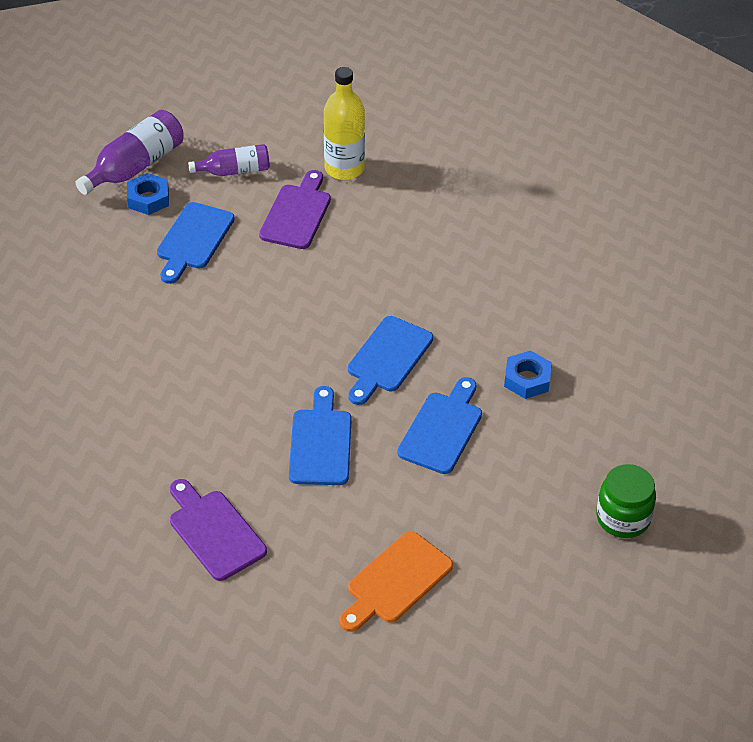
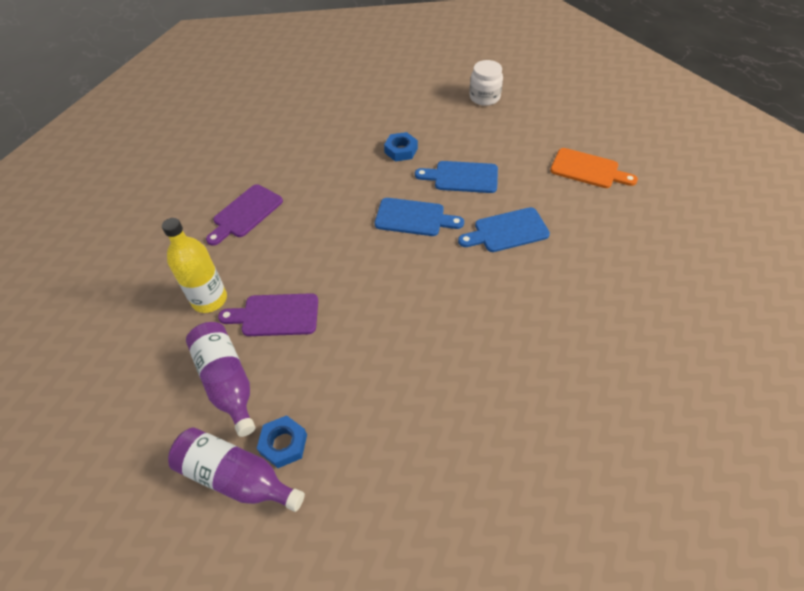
camera: 105 degrees left, 5 degrees up
(193, 240) = (330, 382): blue cutting board -> none
(214, 531) = (615, 263): purple cutting board -> purple cutting board (245, 213)
(234, 171) = (227, 382): purple bottle -> purple bottle, size x1.55
(623, 518) = (484, 97): green jar -> white jar

